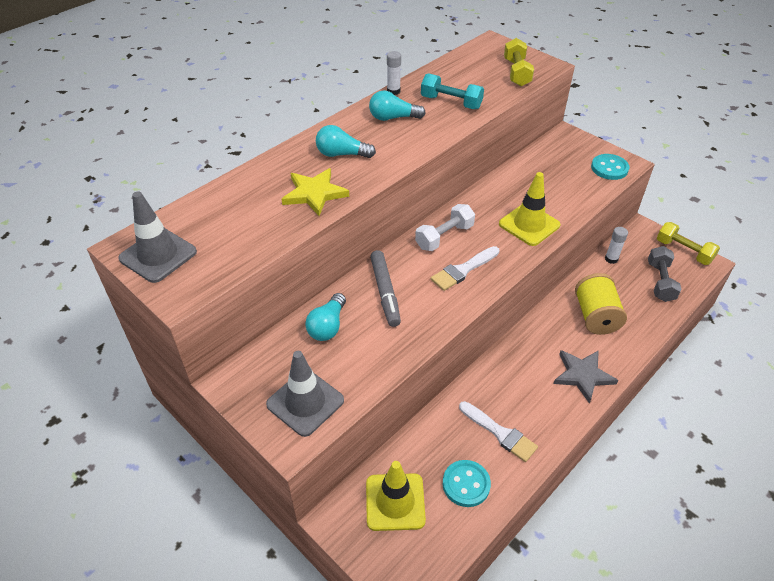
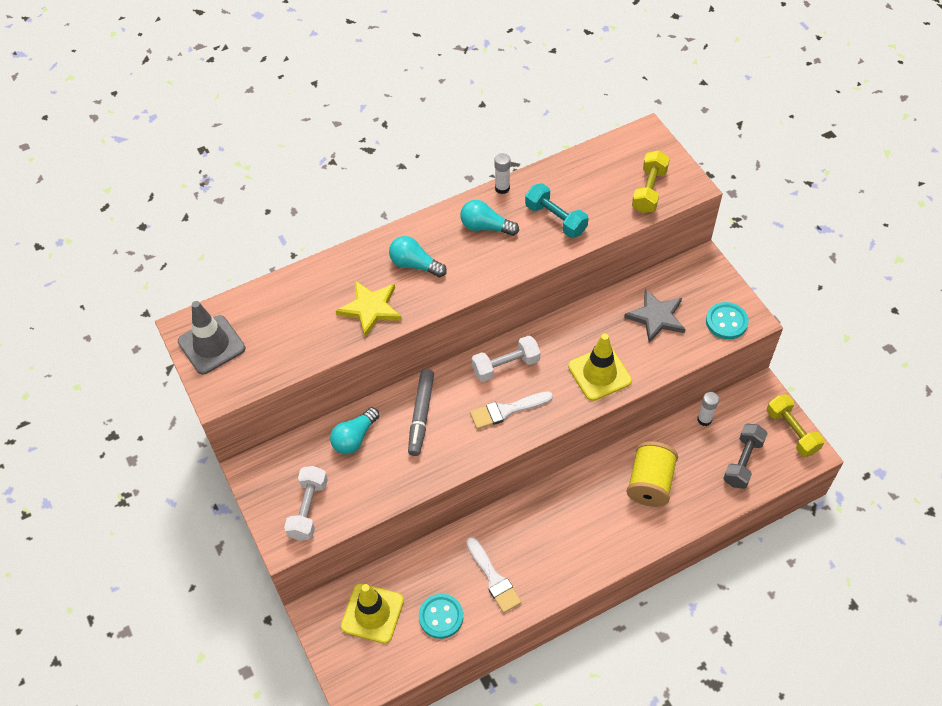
camera: 20 degrees right, 10 degrees up
(305, 402) = (308, 509): grey traffic cone -> white dumbbell
(583, 375) = (602, 544): grey star -> grey star (656, 317)

